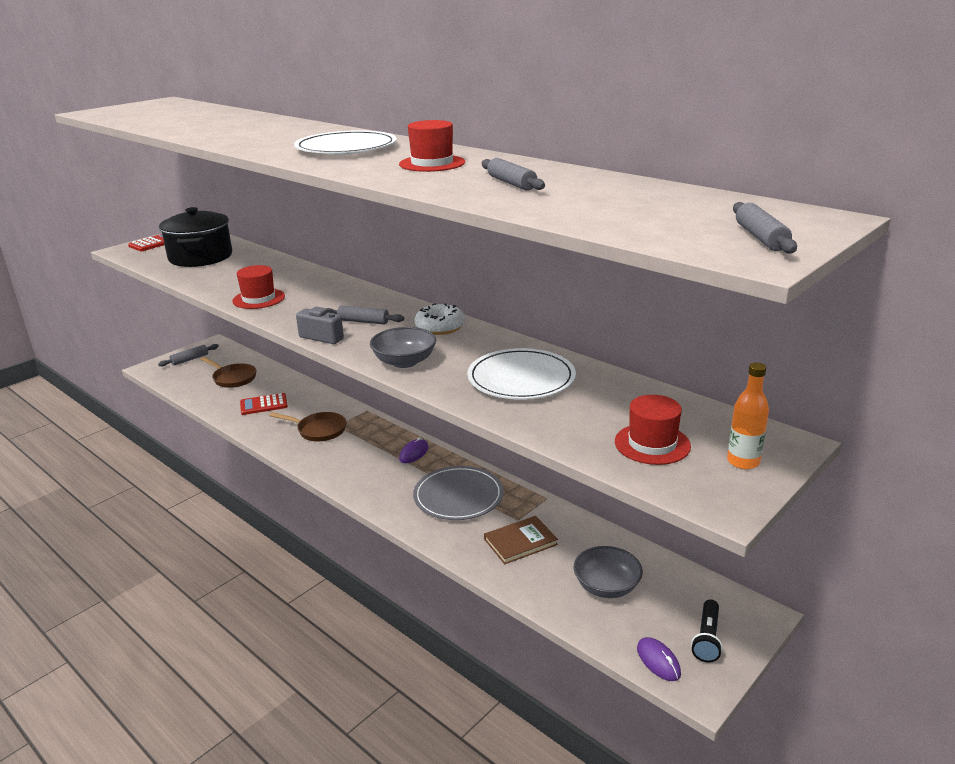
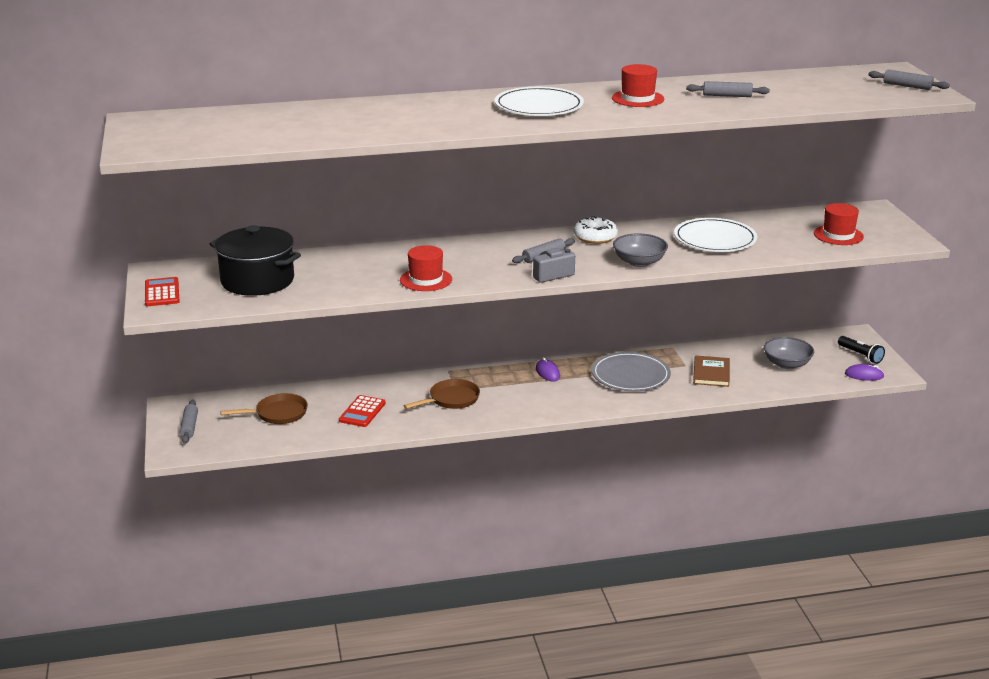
camera: 55 degrees left, 0 degrees up
(743, 462) = (880, 223): orange bottle -> none

